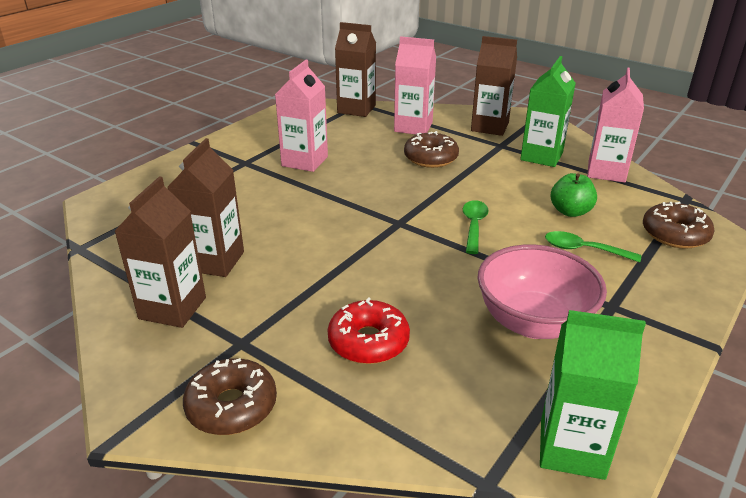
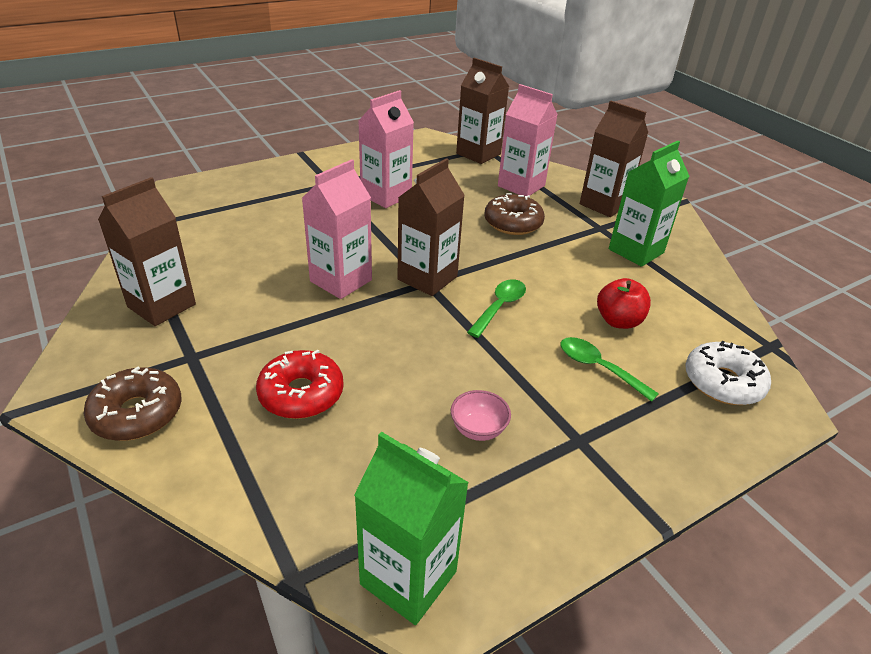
camera: 20 degrees right, 5 degrees up
(214, 261) = (230, 272): brown carton -> brown carton (427, 278)
(533, 322) = (478, 429): pink bowl -> pink bowl, size x0.44
(570, 211) = (618, 321): green apple -> red apple
(606, 172) = (698, 287): pink carton -> pink carton (341, 281)
(675, 234) = (723, 382): brown donut -> white donut

